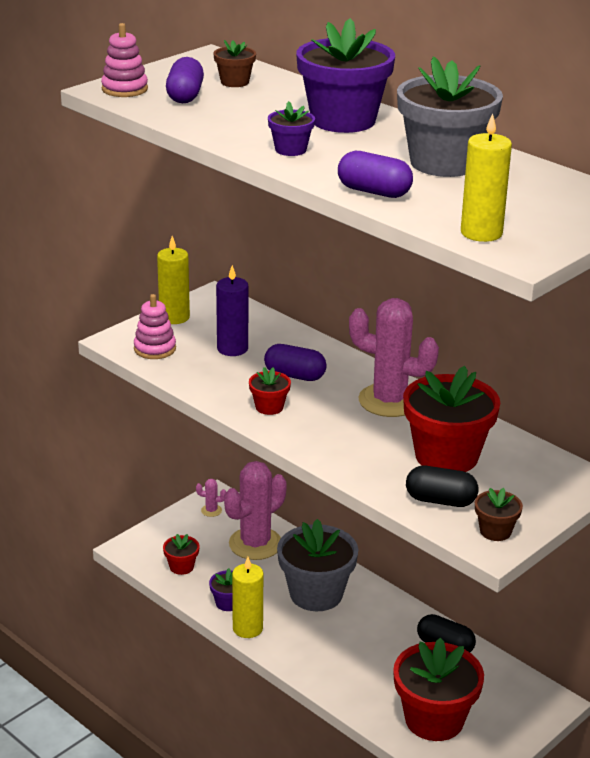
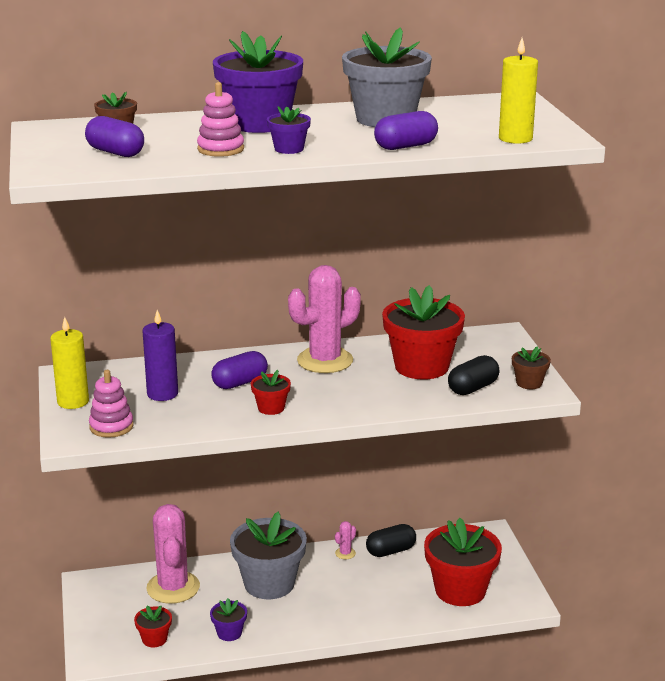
camera: 55 degrees left, 5 degrees down
(124, 89) = (59, 166): pink stacking toy -> pink stacking toy (220, 149)
(211, 510) = (101, 592): pink cactus -> pink cactus (345, 553)
(247, 628) = (271, 636): yellow candle -> none

